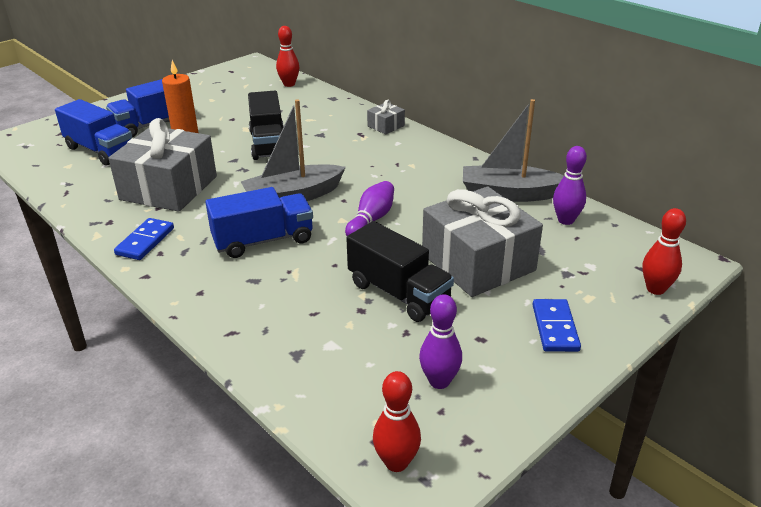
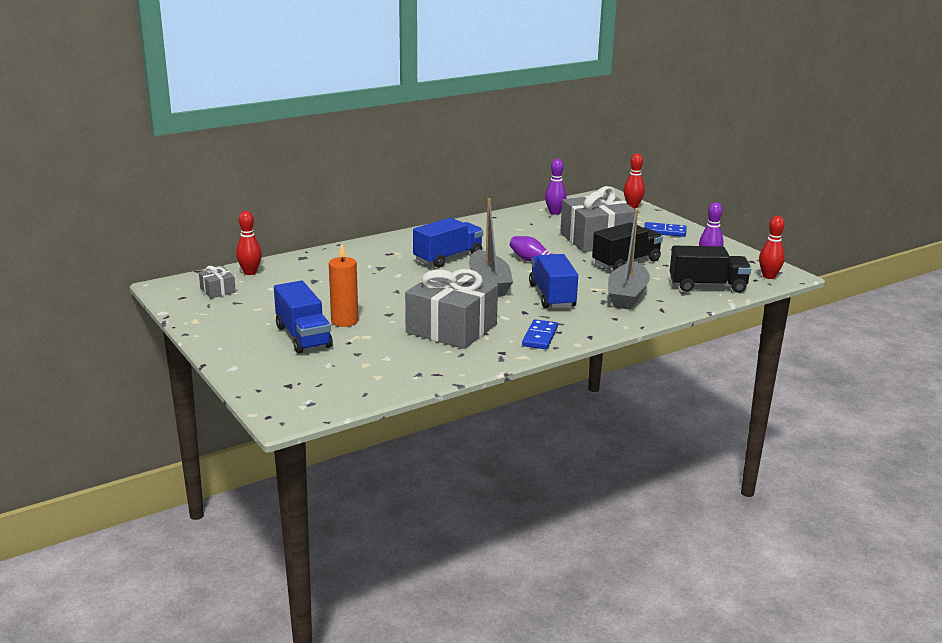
camera: 80 degrees left, 10 degrees down
(100, 150) = (351, 361): blue truck -> blue truck (448, 257)
(145, 241) = (540, 337): blue domino -> blue domino turned 75 degrees clockwise
(268, 144) = (386, 287): black truck -> black truck (707, 286)
(386, 126) = (380, 243): grey gift -> grey gift (218, 290)
(509, 194) = (515, 221): grey boat -> grey boat (627, 295)

